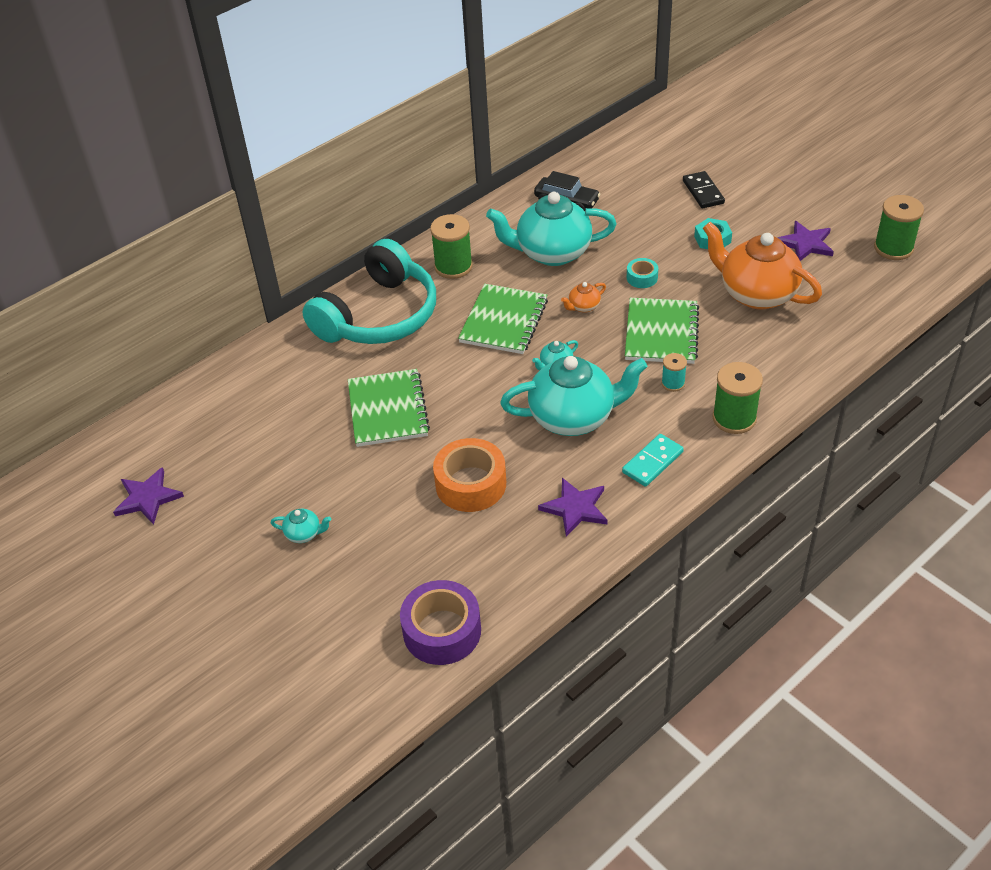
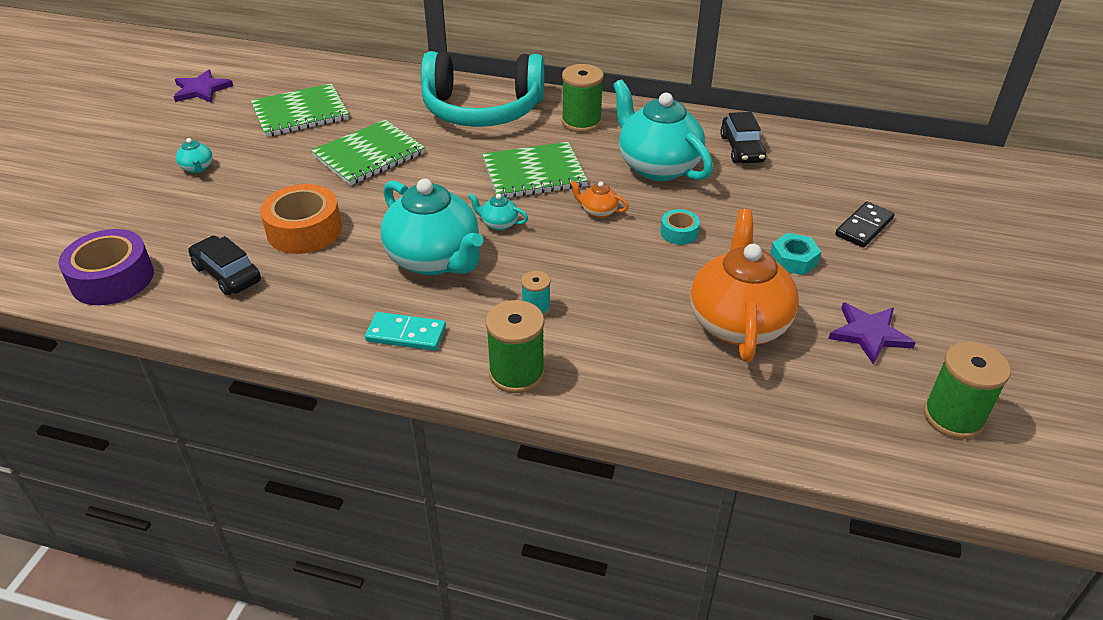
camera: 55 degrees right, 5 degrees down
(495, 550) = (227, 274): none -> black car
(575, 508) = (308, 304): purple star -> none
(661, 333) = (606, 274): green notebook -> green notebook (300, 113)

